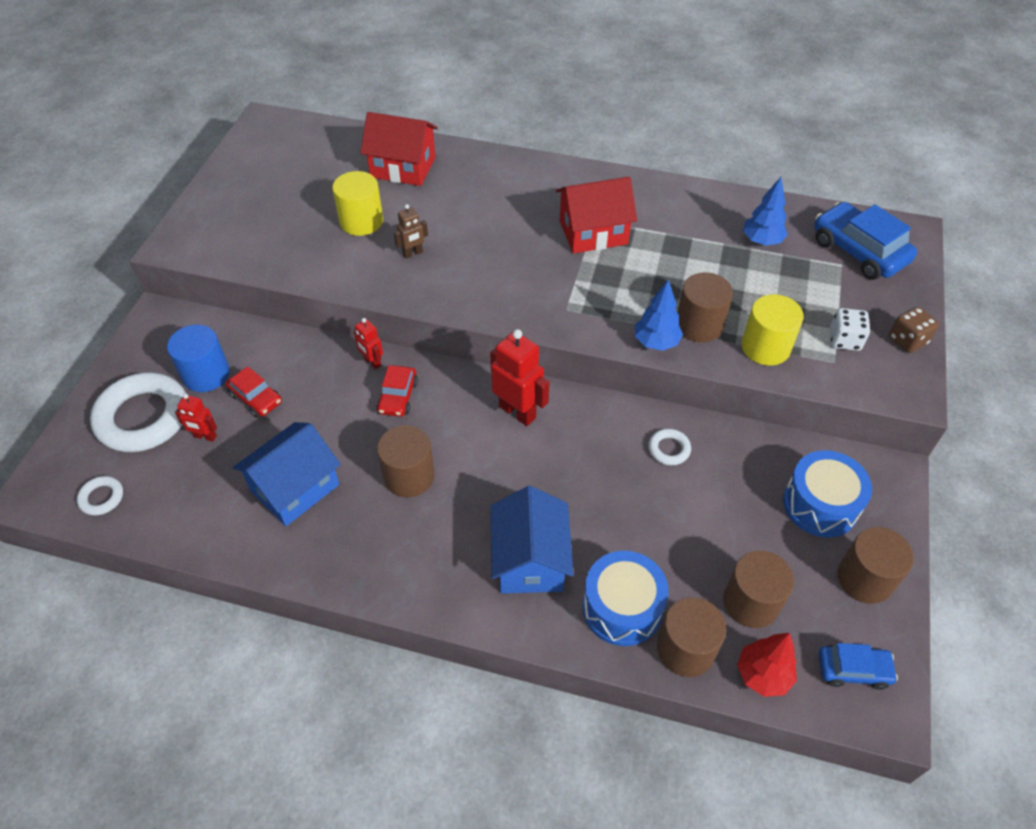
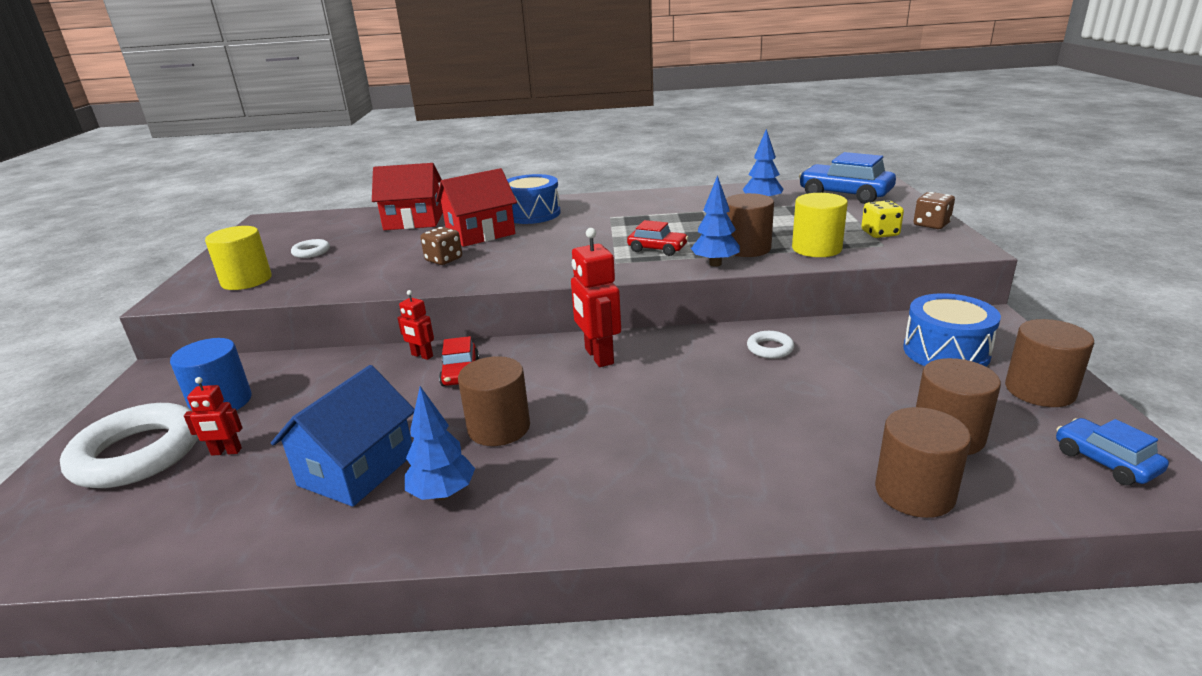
camera: 15 degrees left, 25 degrees down
(101, 498) = (73, 542): white ring -> white ring (311, 252)
(256, 398) = (289, 408): red car -> red car (657, 249)
(350, 534) = (443, 494): none -> blue tree
(361, 221) = (383, 252): yellow cylinder -> yellow cylinder (246, 280)
(413, 253) = (444, 260): brown robot -> brown dice
(517, 412) = (598, 356): red robot -> red robot turned 135 degrees counterclockwise
(530, 560) = (679, 462): blue house -> none
(593, 232) = (612, 222): red house -> red house (480, 233)
(622, 608) = (814, 475): blue drum -> blue drum (532, 214)
(762, 675) = (1018, 491): red tree -> none
(844, 340) = (880, 233): white dice -> yellow dice
(853, 670) = (1105, 461): blue car -> blue car turned 105 degrees counterclockwise

